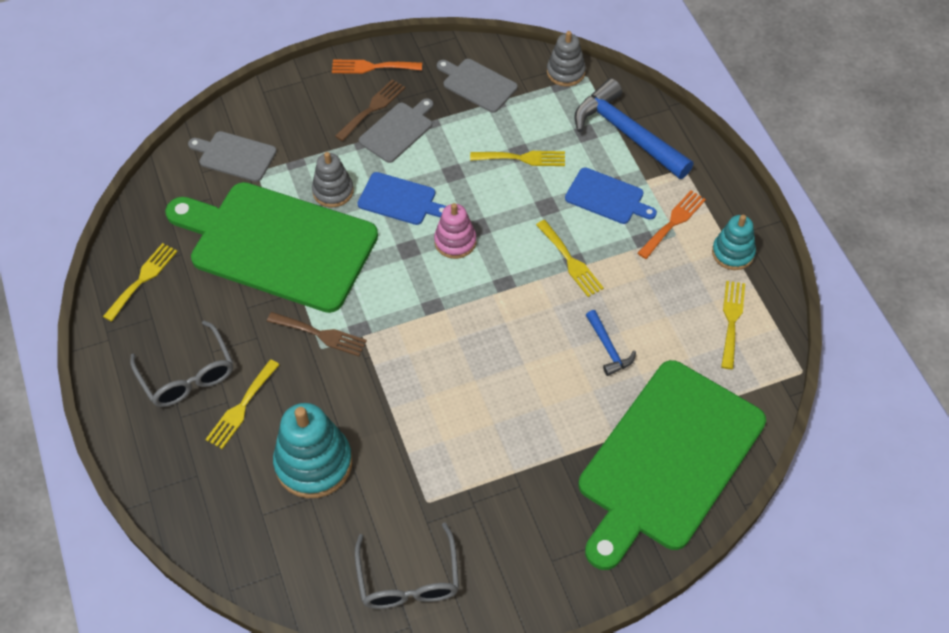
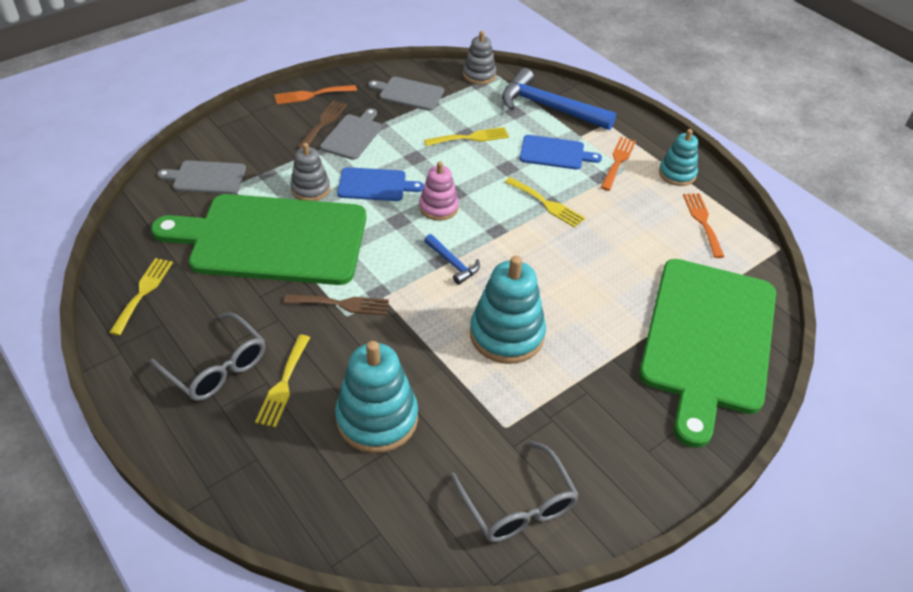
camera: 20 degrees left, 10 degrees down
(467, 405) = (507, 334): none -> turquoise stacking toy
(608, 348) = (611, 262): blue hammer -> blue hammer (453, 263)
(731, 320) = (702, 221): yellow fork -> orange fork

